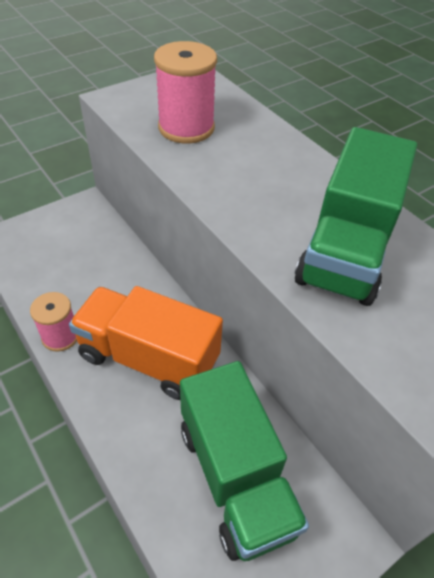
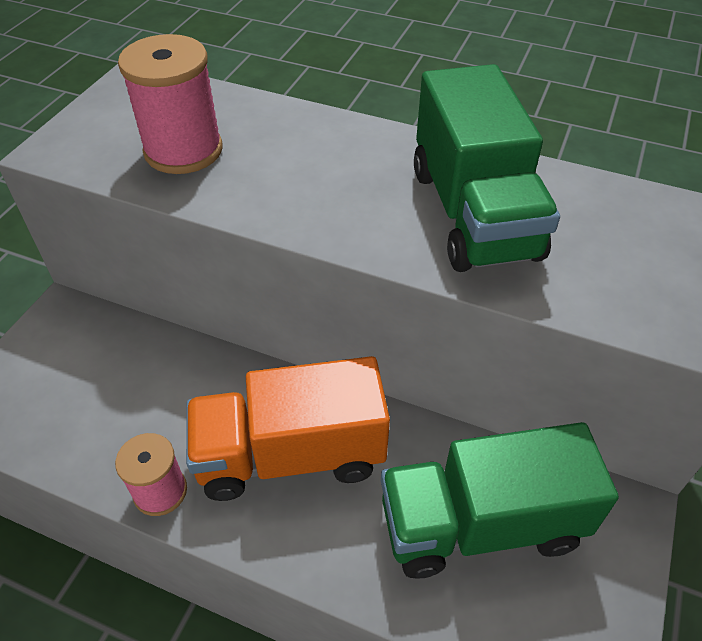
camera: 30 degrees left, 0 degrees up
(235, 476) = (481, 524): green truck -> green truck turned 135 degrees clockwise

